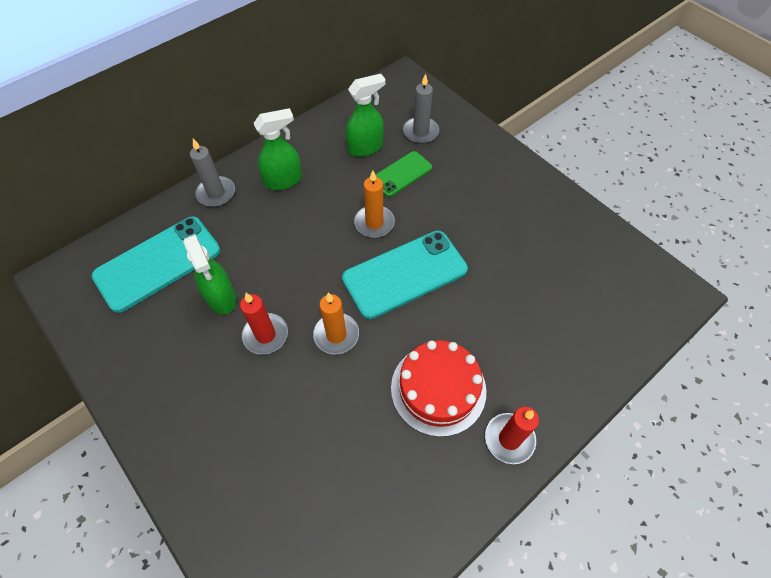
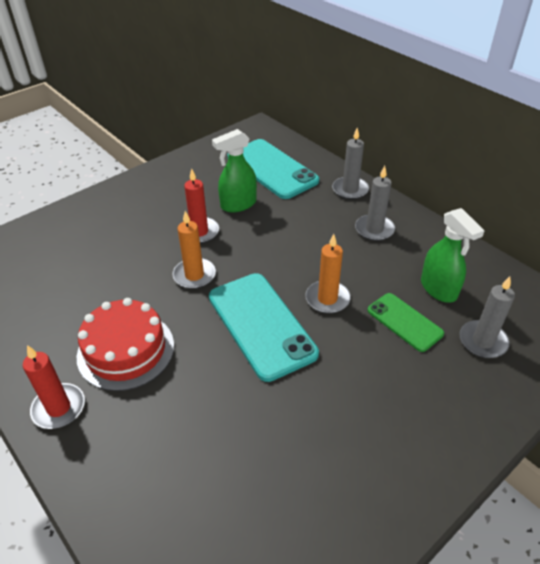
camera: 90 degrees right, 15 degrees down
(283, 180) = (374, 229): green spray bottle -> grey candle

